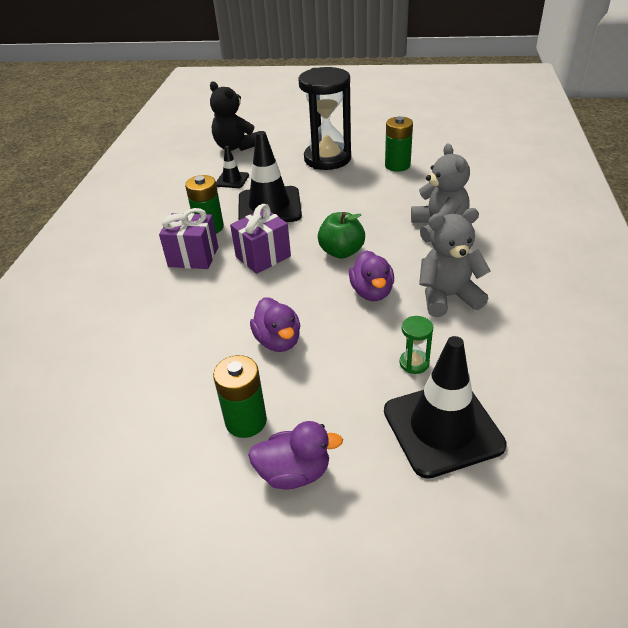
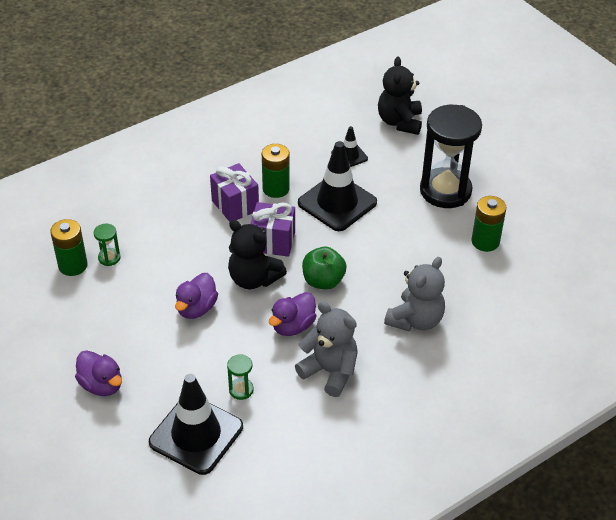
camera: 45 degrees right, 5 degrees up
(133, 369) = (109, 258): none -> green hourglass
(246, 421) = (118, 339): green battery -> green battery (73, 265)
(289, 287) = (253, 279): none -> black teddy bear

